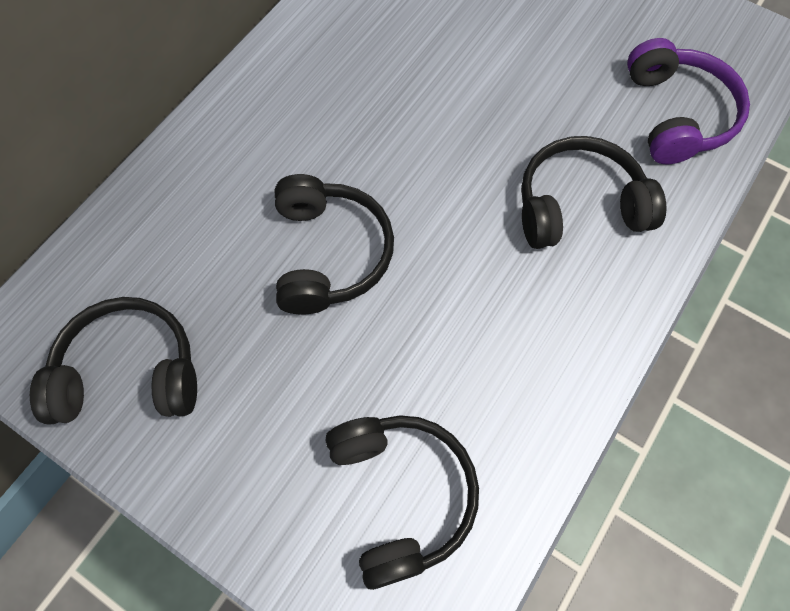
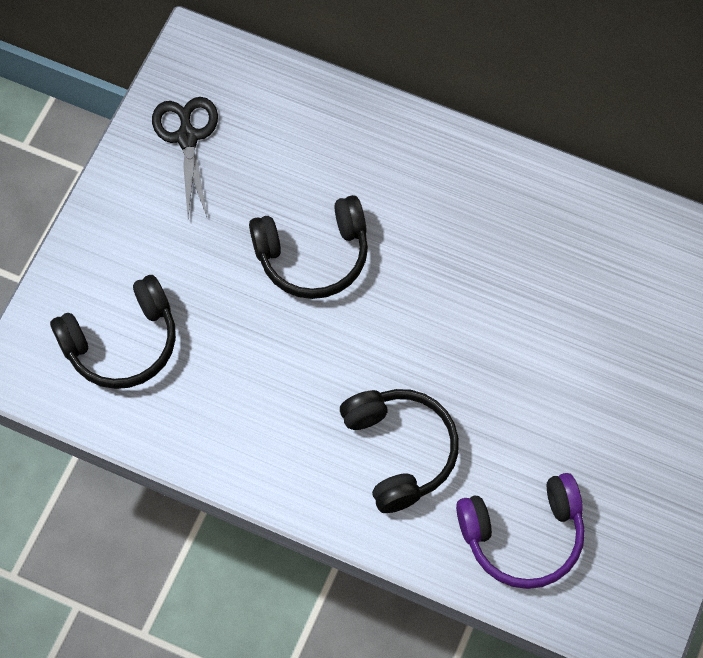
camera: 80 degrees right, 0 degrees up
(129, 373) = (187, 137): black headphones -> black scissors

